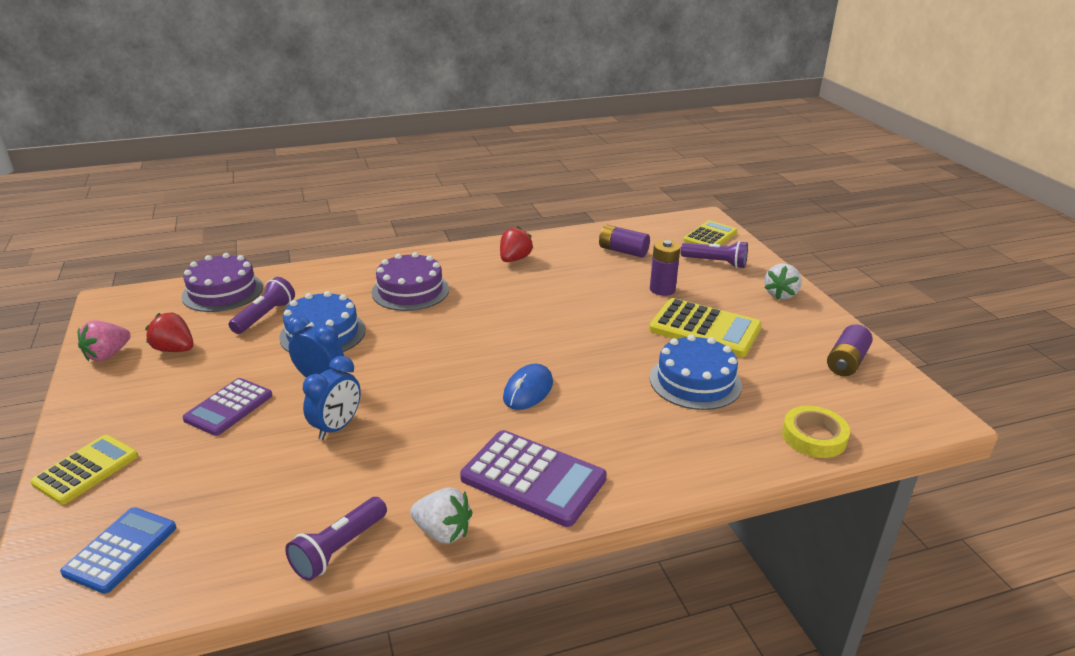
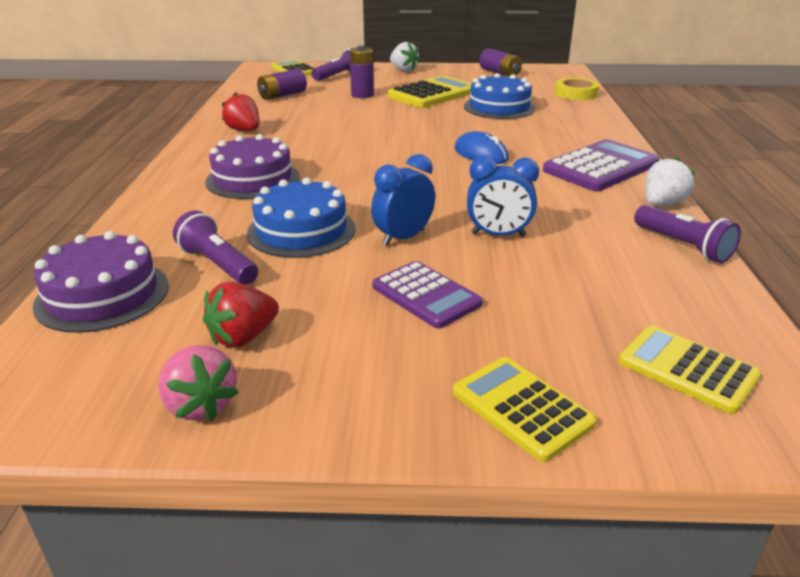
camera: 70 degrees left, 0 degrees up
(121, 550) = (687, 369): blue calculator -> yellow calculator
(337, 427) = (498, 235): blue clock -> blue clock turned 135 degrees clockwise

